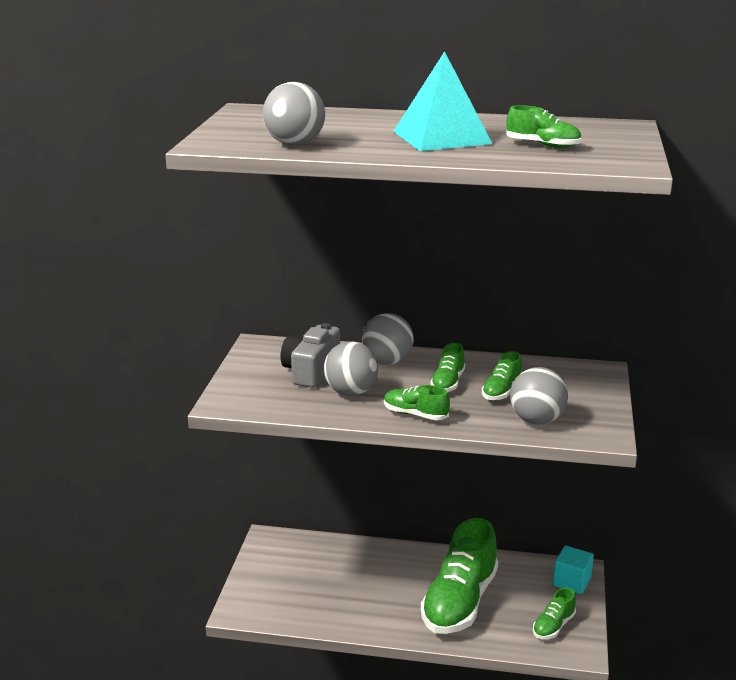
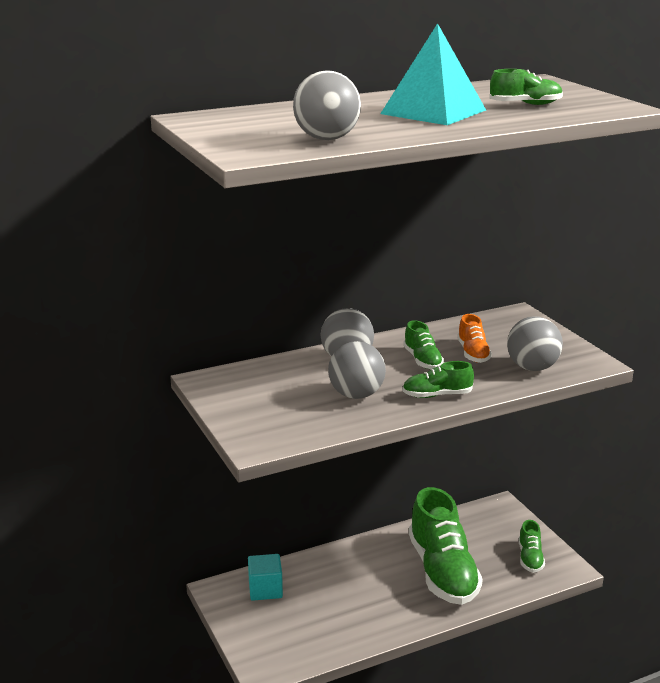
camera: 35 degrees left, 0 degrees up
(311, 371) = (292, 388): grey camera -> none
(501, 391) = (473, 353): green shoe -> orange shoe
(572, 582) = (505, 517): turquoise cube -> turquoise cube (265, 589)

